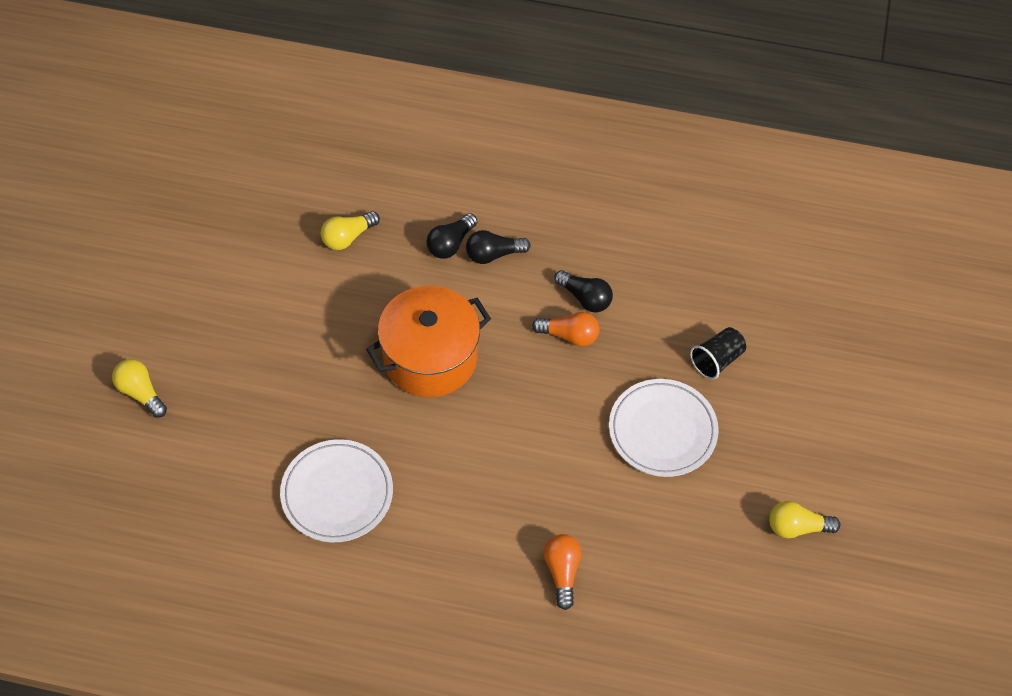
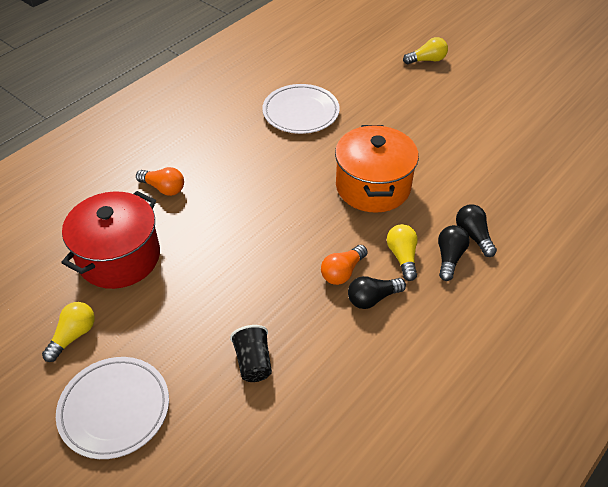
camera: 120 degrees right, 10 degrees down
(348, 237) = (508, 181): yellow light bulb -> yellow light bulb (402, 257)
(662, 430) = (219, 291): white plate -> white plate (114, 409)
(685, 551) = (119, 257): none -> red pot

